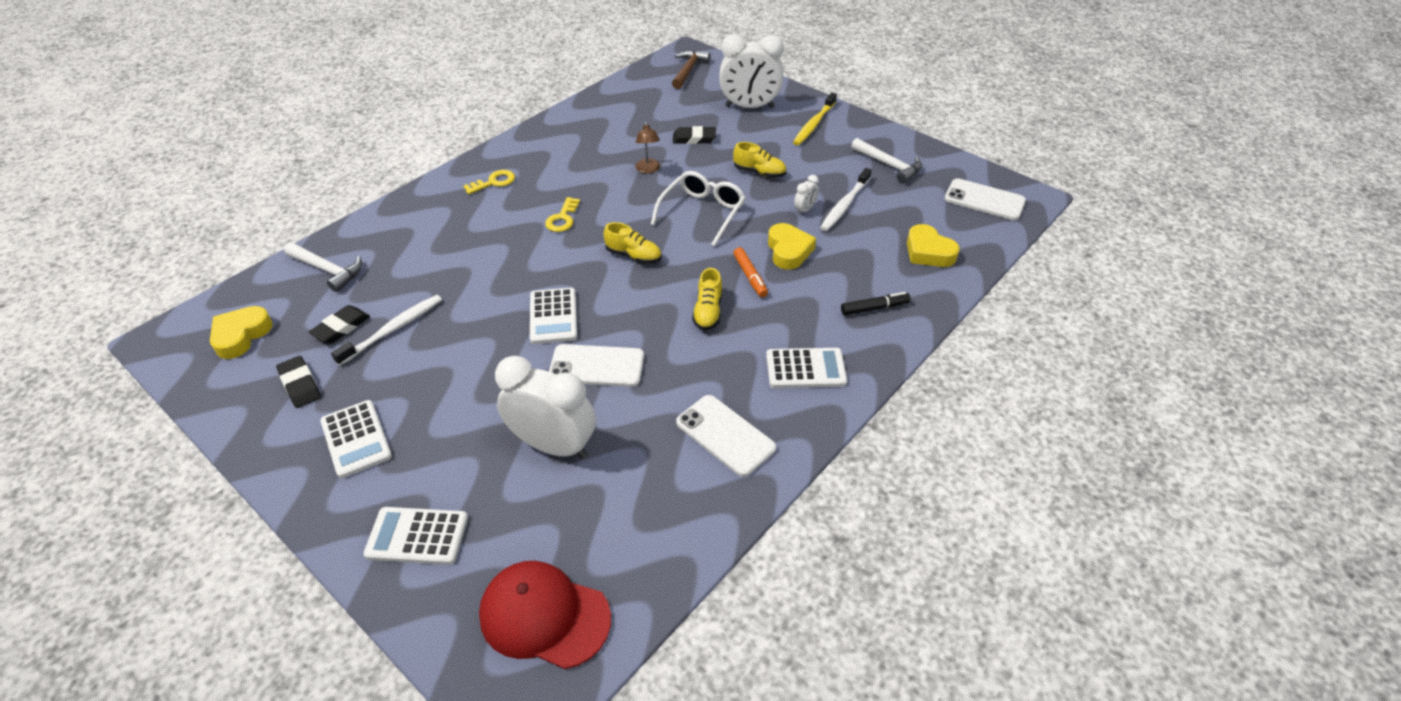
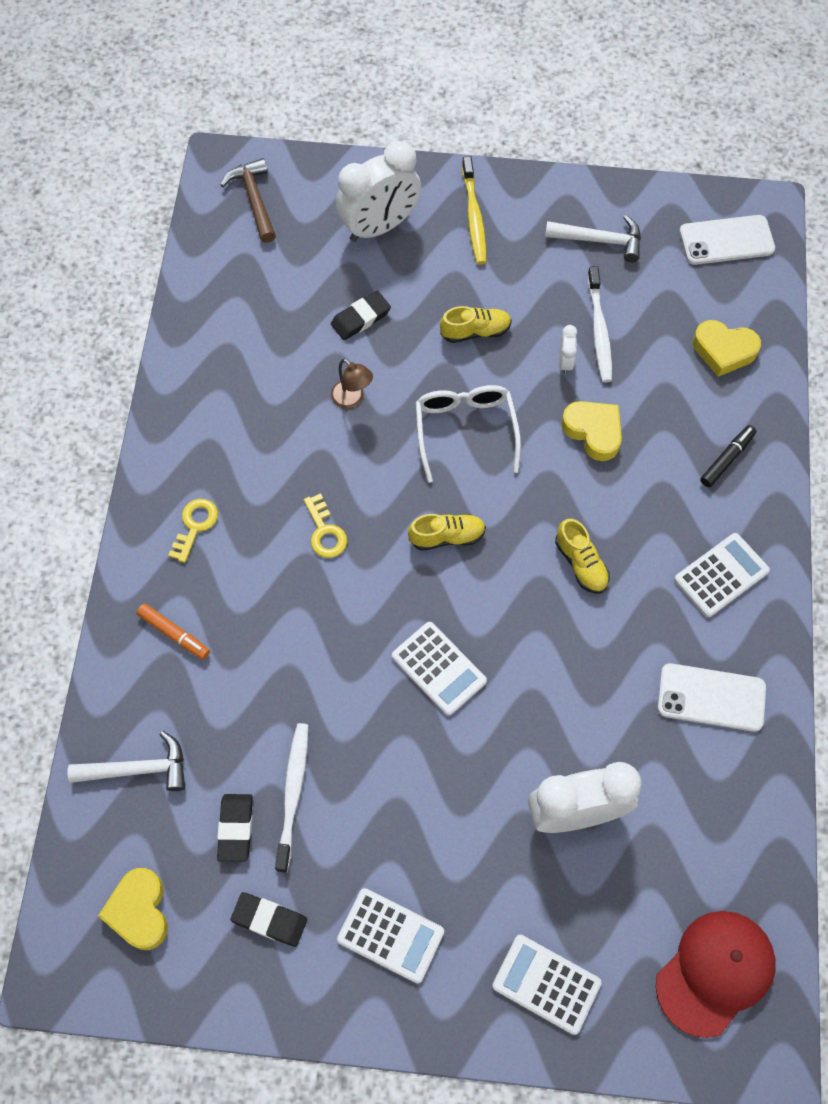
camera: 35 degrees left, 20 degrees up
(417, 536) = (546, 984): white calculator -> white calculator turned 60 degrees clockwise
(544, 616) = (715, 972): red cap -> red cap turned 150 degrees clockwise
(596, 366) = (535, 700): white phone -> none
(750, 276) = (583, 491): orange marker -> orange marker (174, 634)

